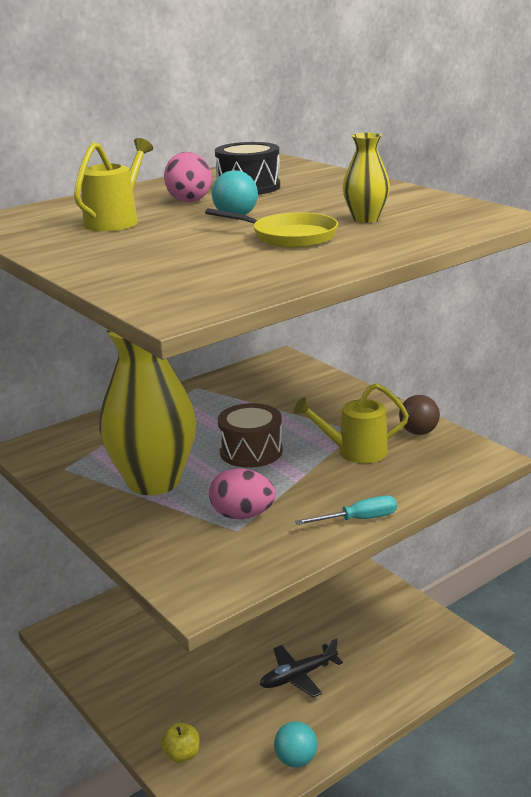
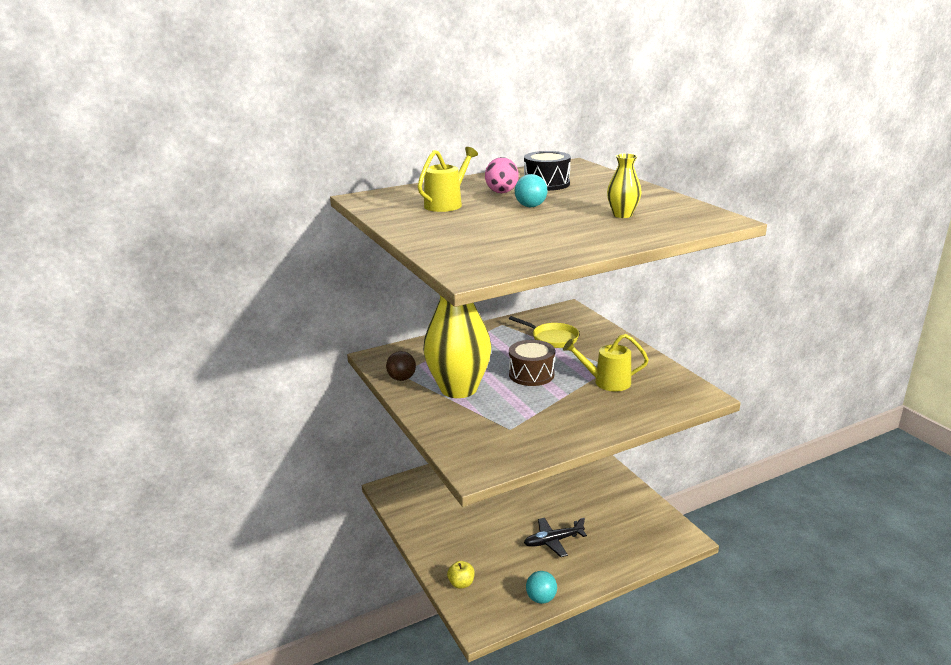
camera: 10 degrees right, 0 degrees up
(242, 515) = (516, 419): pink egg -> none
(289, 237) = (563, 225): yellow pan -> yellow pan (552, 338)
(358, 519) = (598, 431): turquoise screwdriver -> none
(418, 432) = (657, 372): brown ball -> brown ball (401, 378)

